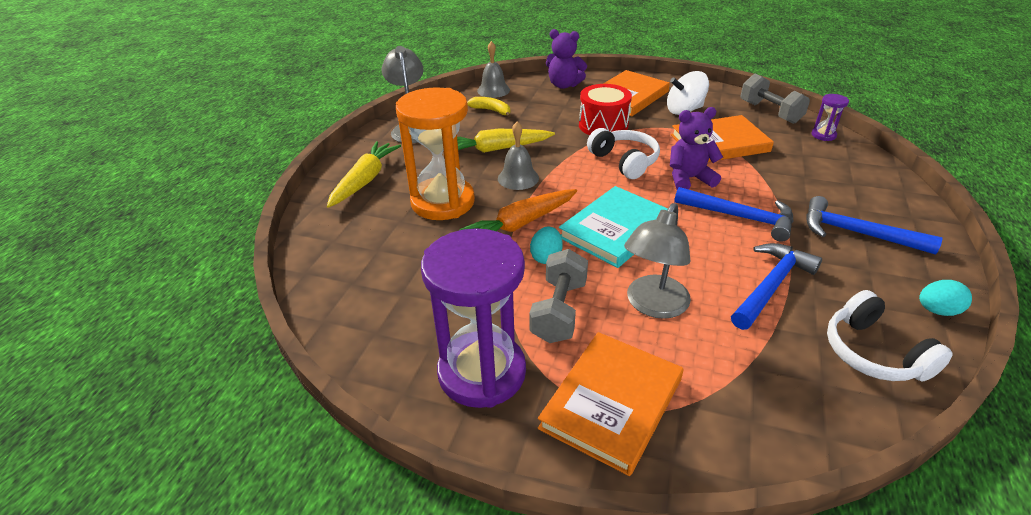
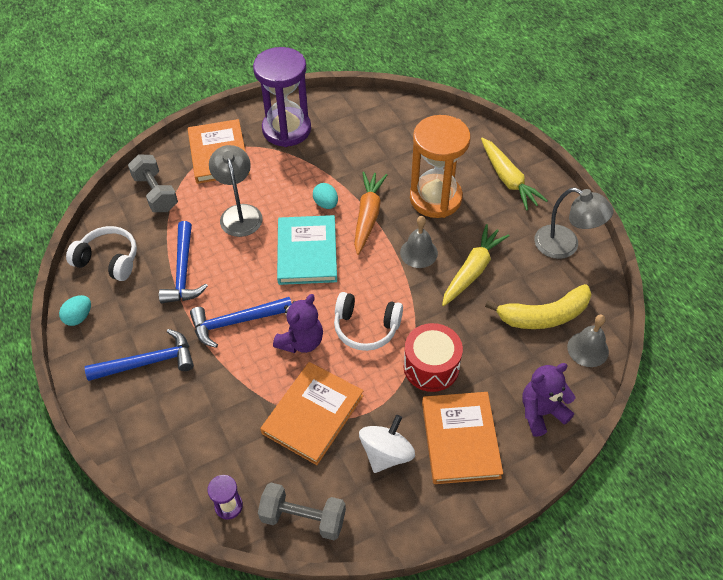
camera: 135 degrees right, 15 degrees up
(491, 111) = (544, 316): yellow banana -> yellow banana, size x1.78
(559, 311) = (284, 178): grey dumbbell -> grey dumbbell (156, 193)

